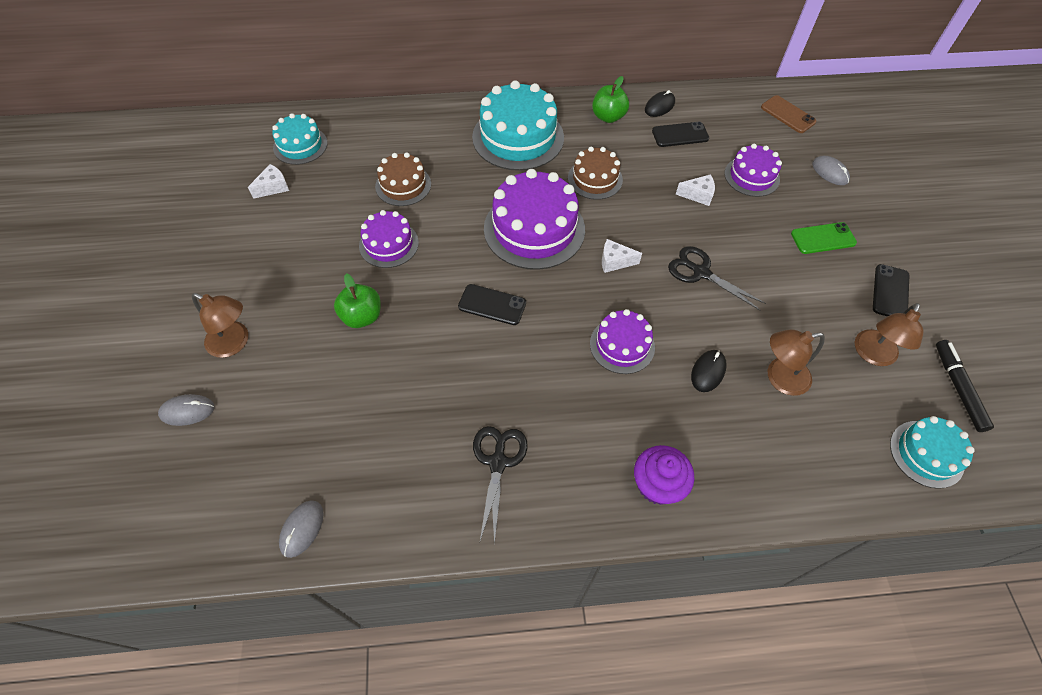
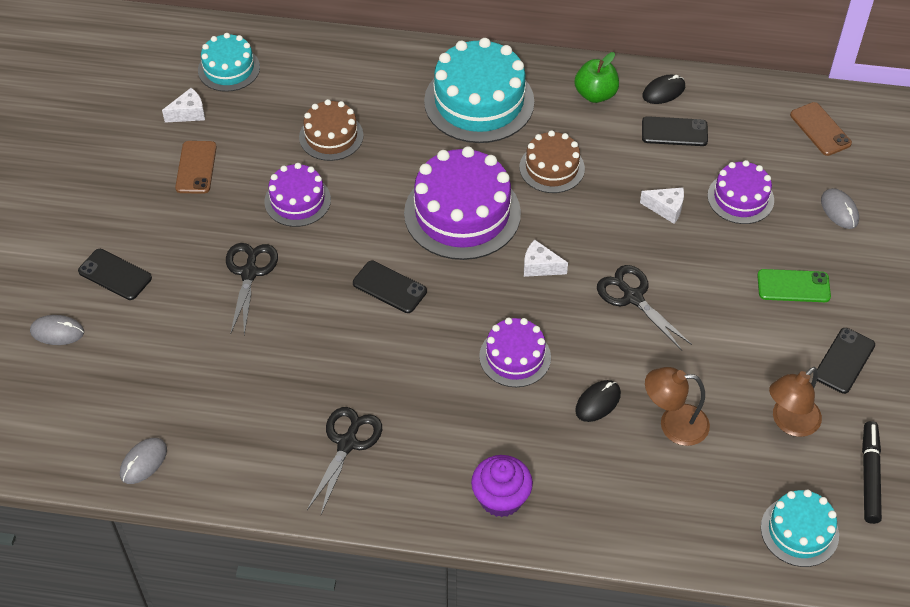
camera: 15 degrees right, 5 degrees down
(234, 343) = (115, 274): brown lamp -> black phone
(290, 232) = (196, 167): none -> brown phone
(362, 316) = (249, 273): green apple -> black scissors

